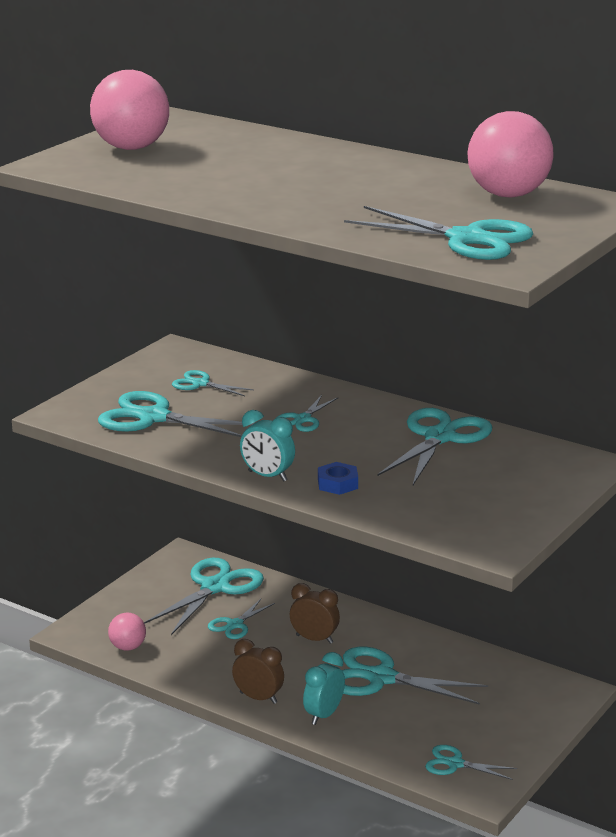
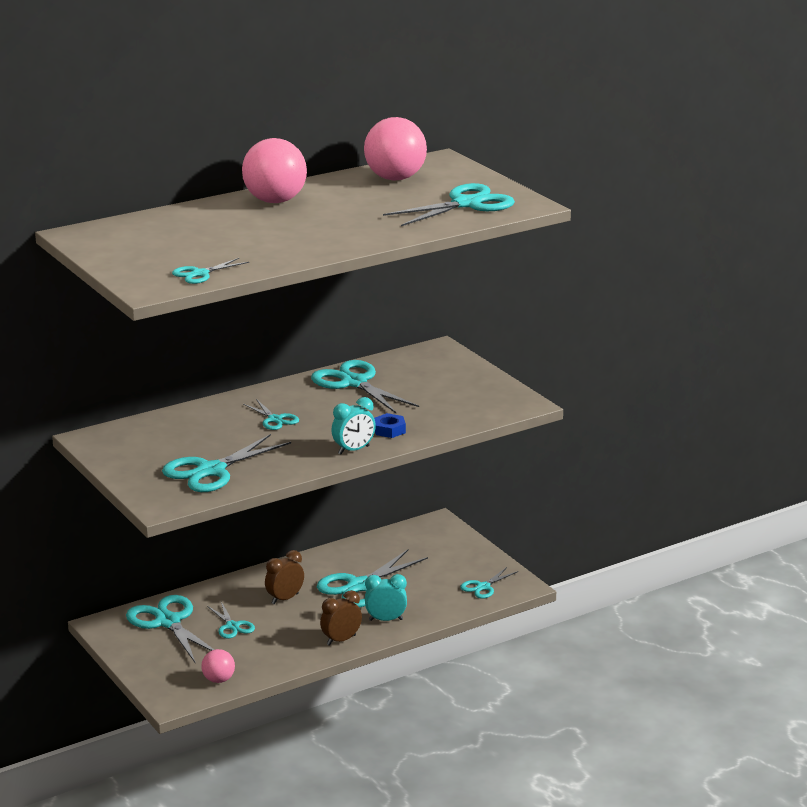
camera: 65 degrees left, 0 degrees up
(131, 148) = (143, 257): pink ball -> pink ball (275, 201)
(200, 384) = (169, 442): turquoise scissors -> turquoise scissors (200, 274)
(323, 715) = (385, 620): turquoise clock -> turquoise clock turned 120 degrees clockwise

